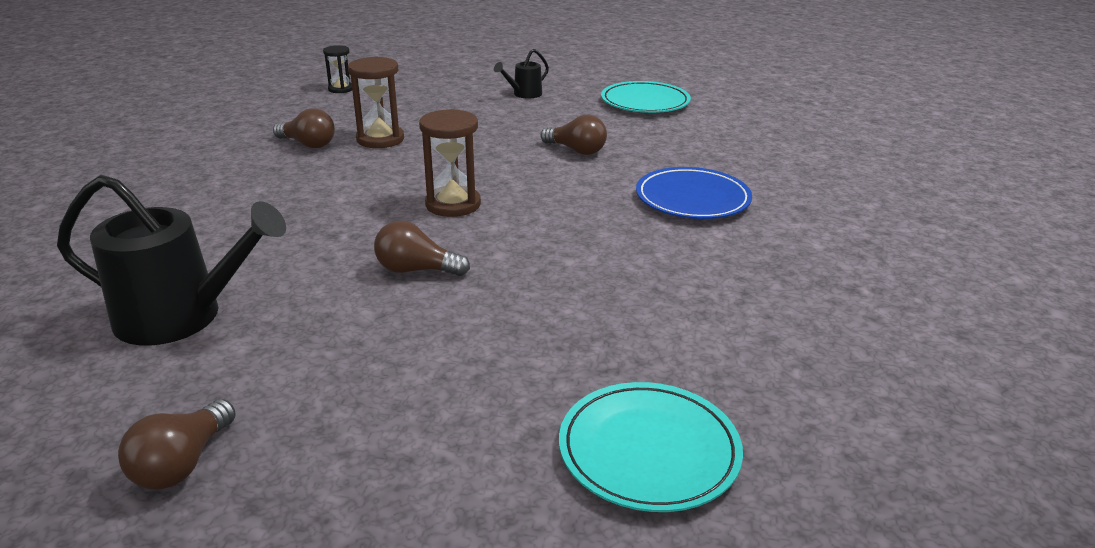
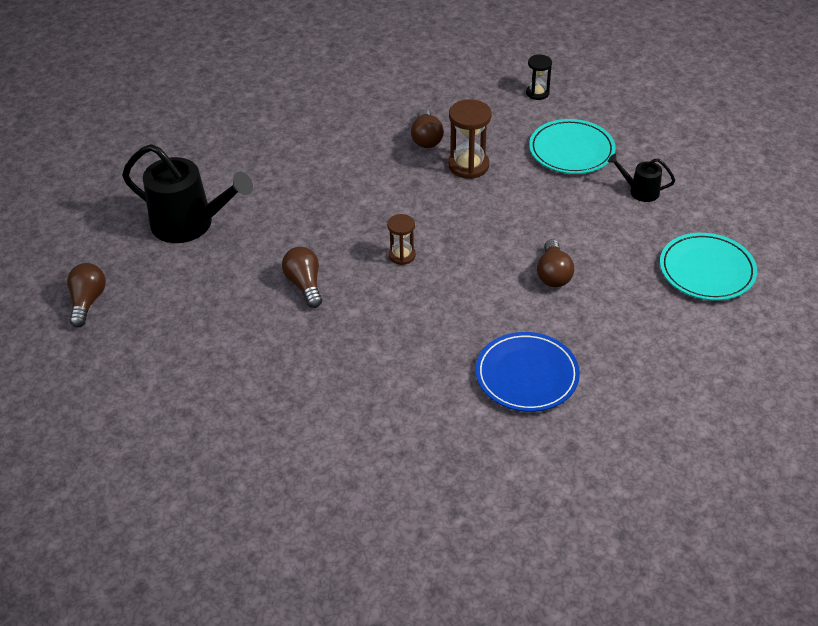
camera: 60 degrees right, 15 degrees up
(181, 317) = (189, 224): black watering can -> black watering can turned 45 degrees counterclockwise
(182, 464) = (87, 301): brown light bulb -> brown light bulb turned 105 degrees clockwise
(453, 204) = (402, 255): brown hourglass -> brown hourglass, size x0.61
(648, 451) = (200, 465): turquoise plate -> turquoise plate (571, 150)

